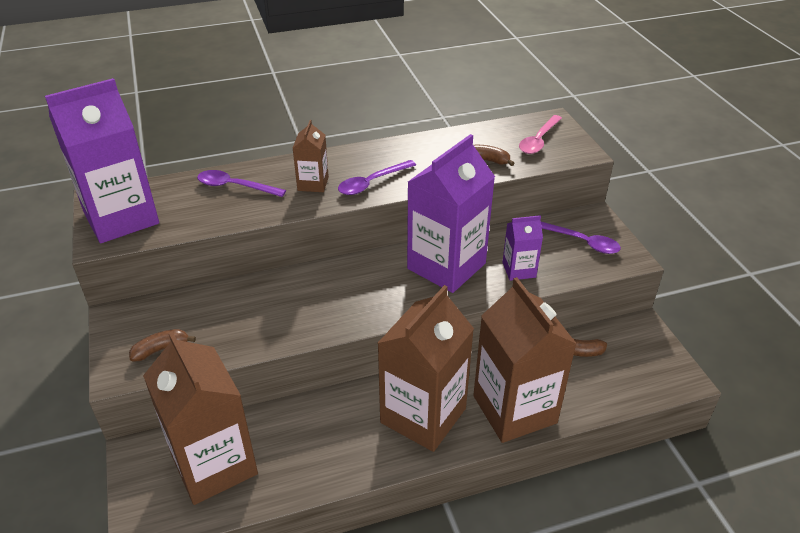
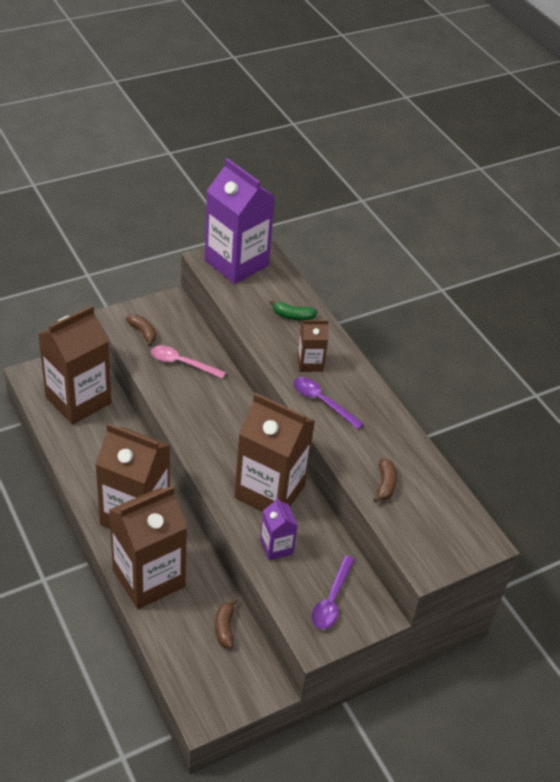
camera: 75 degrees right, 5 degrees up
(235, 186) = (293, 316): purple spoon -> green banana
(446, 266) = (270, 491): purple carton -> brown carton
(538, 140) = (437, 528): pink spoon -> pink spoon (182, 363)

